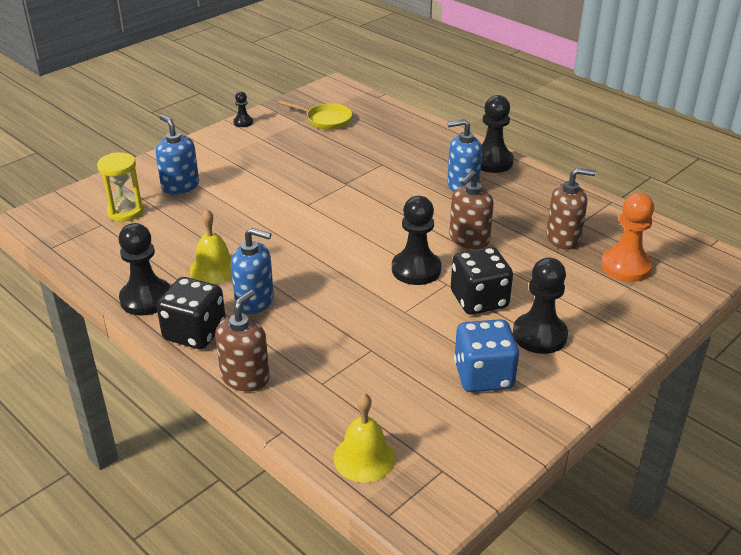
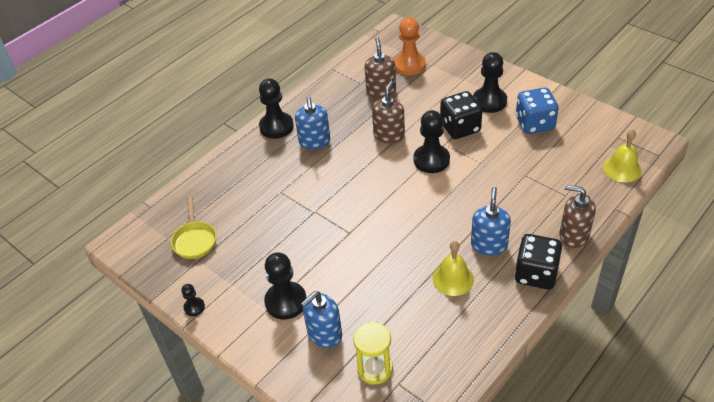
camera: 90 degrees left, 10 degrees up
(146, 299) = (503, 316): black pawn -> black pawn (286, 301)
(325, 120) = (195, 240): yellow pan -> yellow pan turned 150 degrees clockwise
(469, 239) = (389, 135): brown soap dispenser -> brown soap dispenser turned 105 degrees counterclockwise

